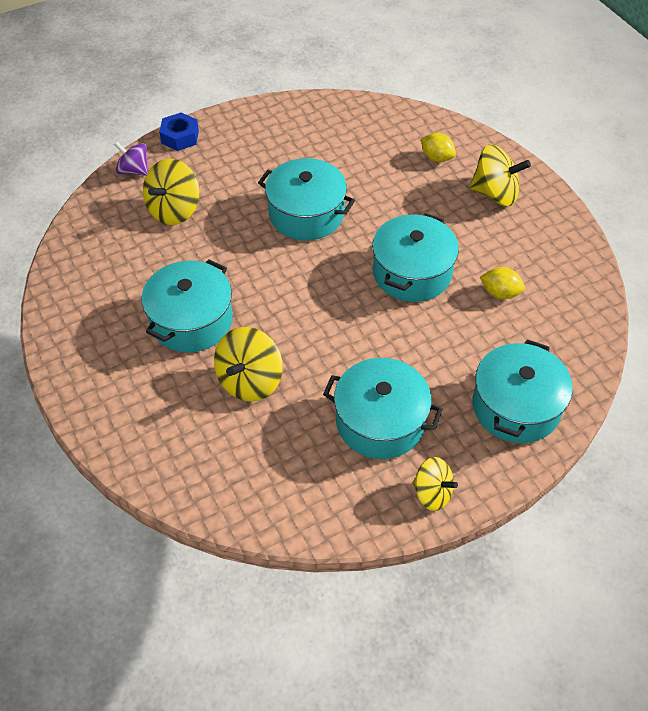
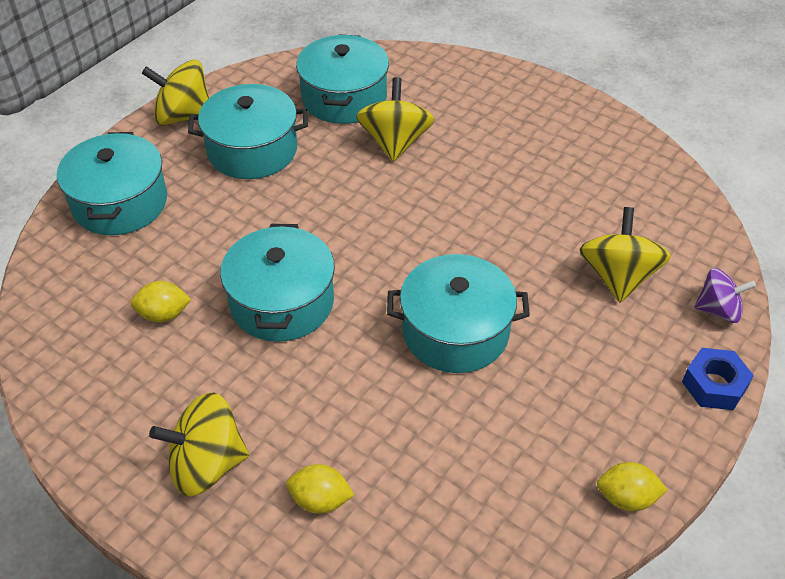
camera: 155 degrees right, 5 degrees down
(191, 320) = (492, 171): turquoise pot -> turquoise pot (344, 98)
(275, 109) = (626, 498): none -> yellow lemon
(432, 493) = (183, 116): yellow spinning top -> yellow spinning top, size x1.53

